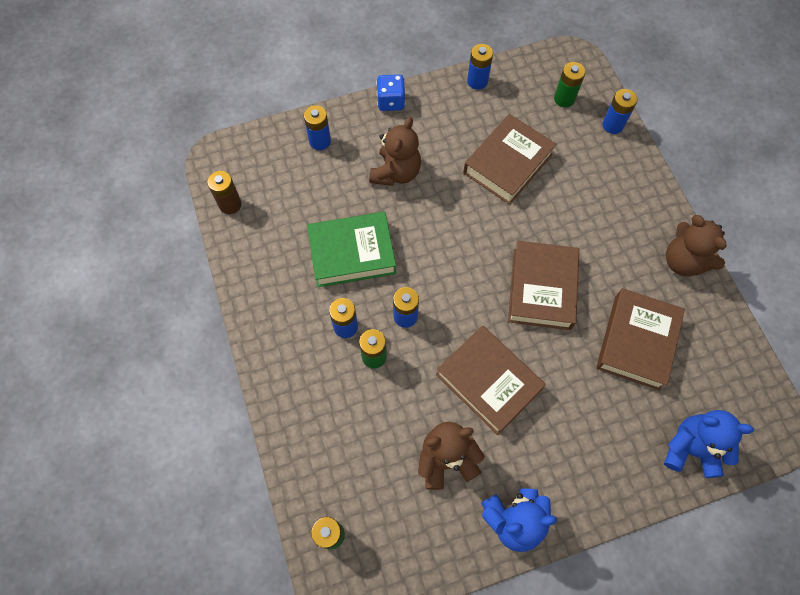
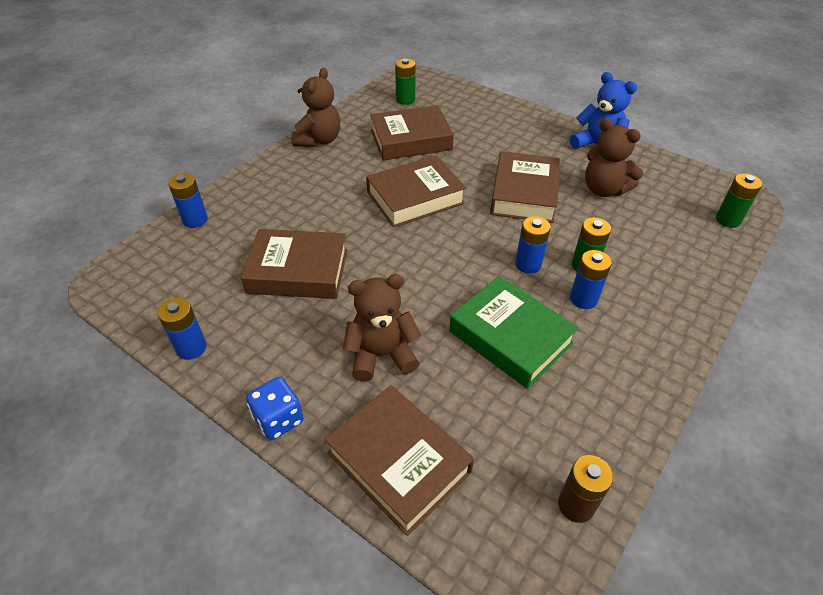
camera: 125 degrees left, 20 degrees down
(320, 141) = (398, 462): blue battery -> brown book
(564, 99) = (178, 265): green battery -> green battery (405, 100)
(691, 449) = (462, 99): blue teddy bear -> none

